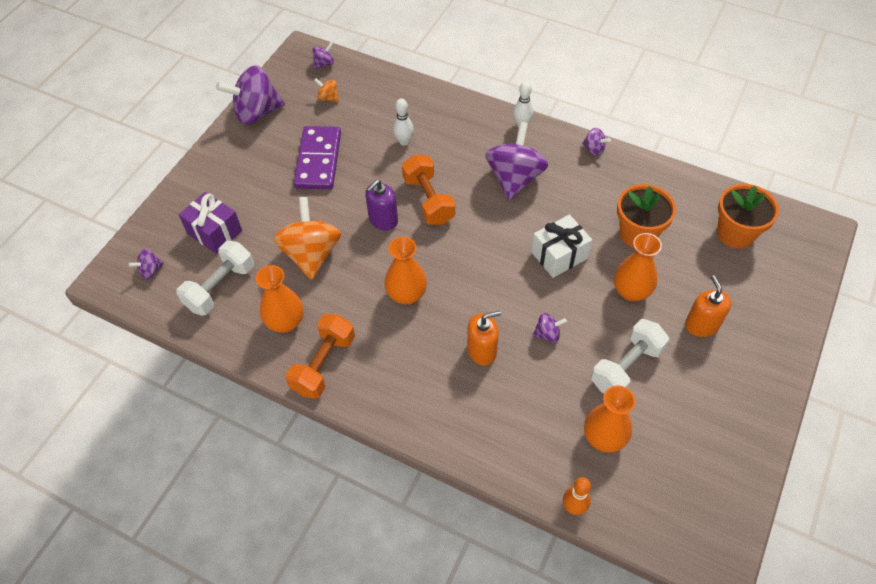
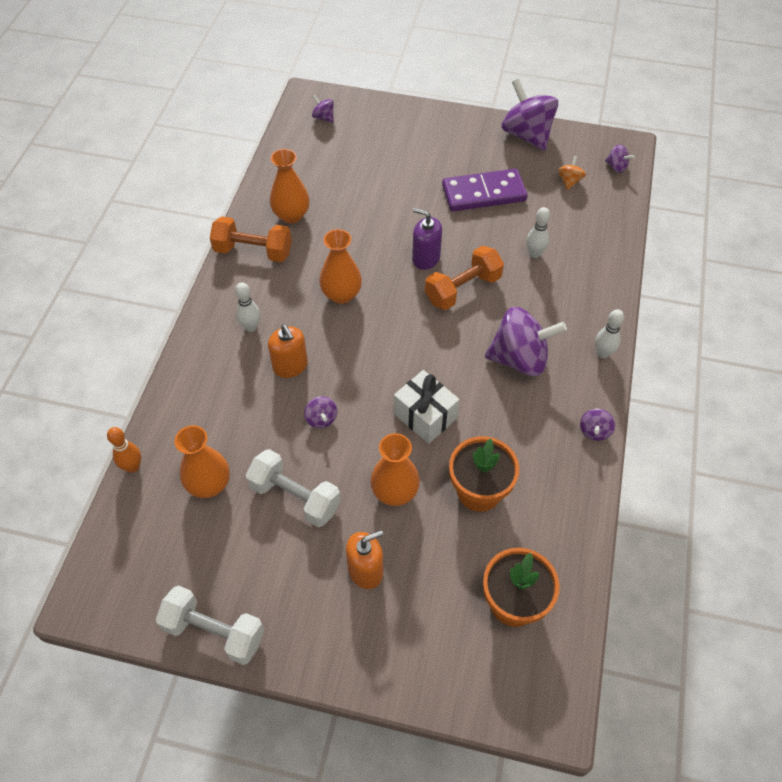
camera: 75 degrees right, 0 degrees up
(214, 232) = (375, 145): purple gift -> none
(220, 287) = (317, 164): white dumbbell -> white dumbbell (214, 631)
(311, 254) = (369, 215): orange spinning top -> none
(425, 379) = (251, 327): none -> white bowling pin

